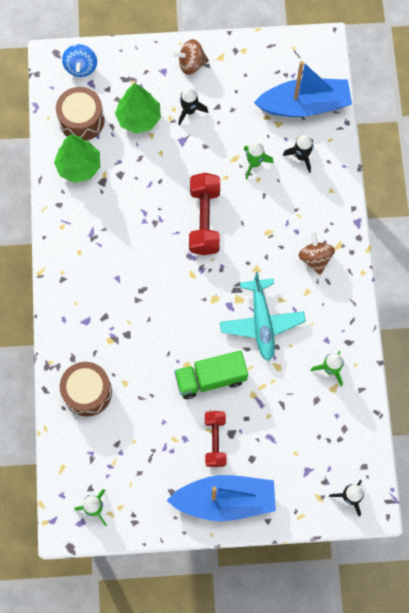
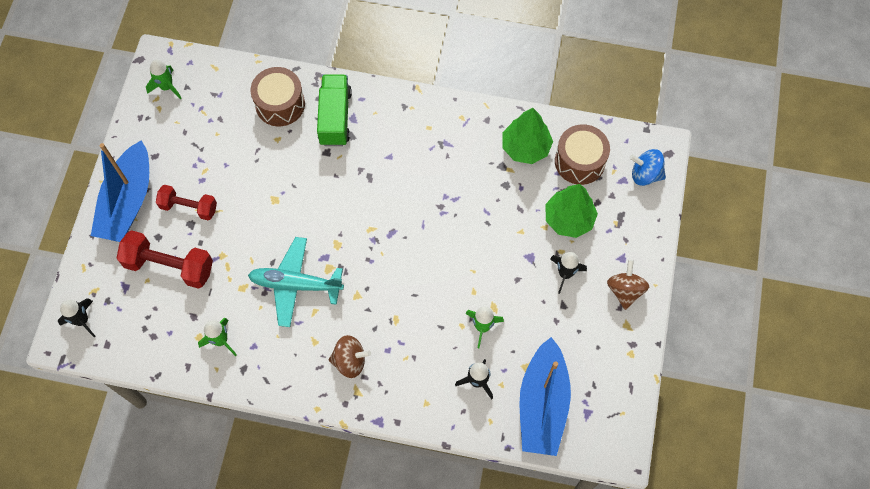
camera: 105 degrees right, 5 degrees down
(204, 220) = (429, 256): red dumbbell -> red dumbbell (169, 266)
(210, 378) = (253, 219): green truck -> green truck (335, 117)

